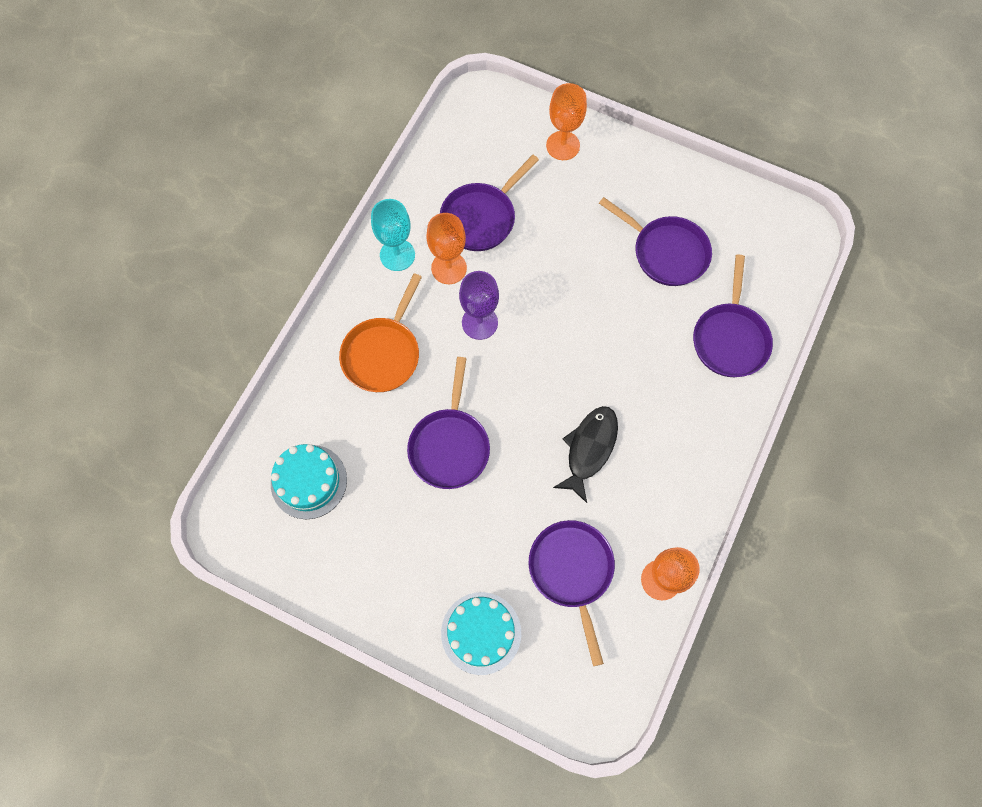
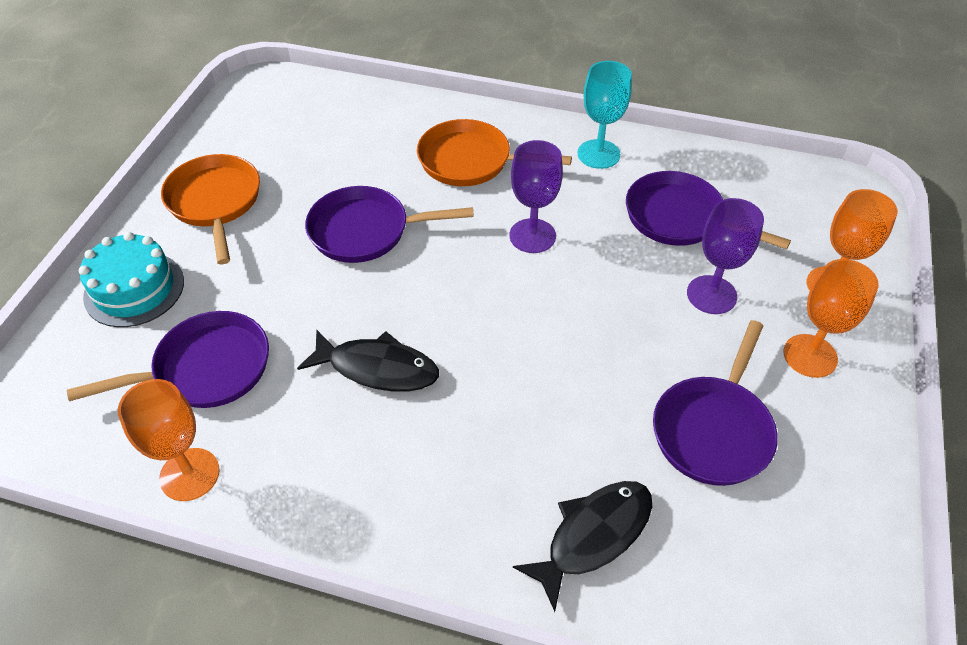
camera: 80 degrees right, 20 degrees down
(309, 481) = (312, 129): turquoise cake -> none
(390, 568) = (215, 203): none -> orange pan
(449, 268) = (597, 199): orange goblet -> orange goblet (810, 356)
(558, 220) = (711, 295): none -> purple goblet
(730, 338) = (593, 536): purple pan -> black fish

